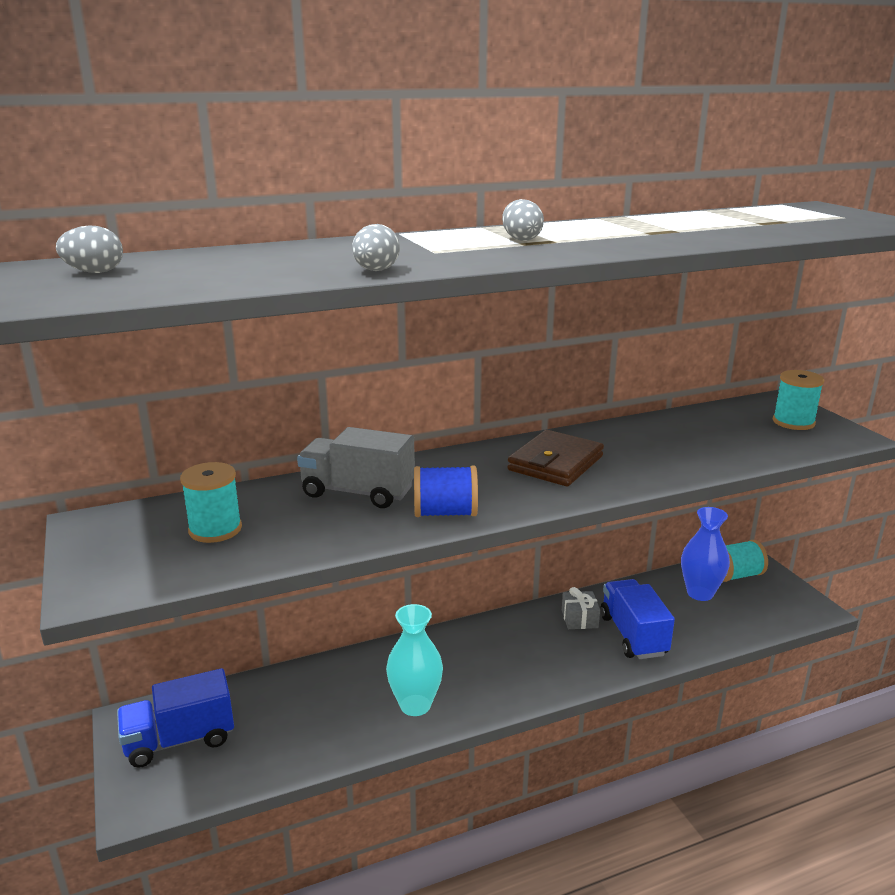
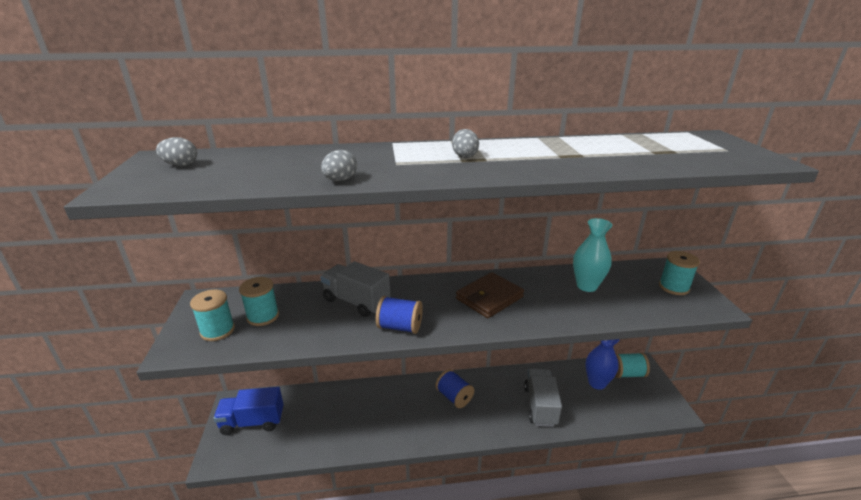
camera: 15 degrees right, 5 degrees up
(149, 557) = (217, 330): none -> turquoise spool
(415, 705) = (387, 428): turquoise vase -> turquoise vase (586, 286)
(502, 646) = (454, 397): none -> blue spool
(579, 619) = (510, 387): grey gift -> none
(633, 635) = (540, 406): blue truck -> grey truck

